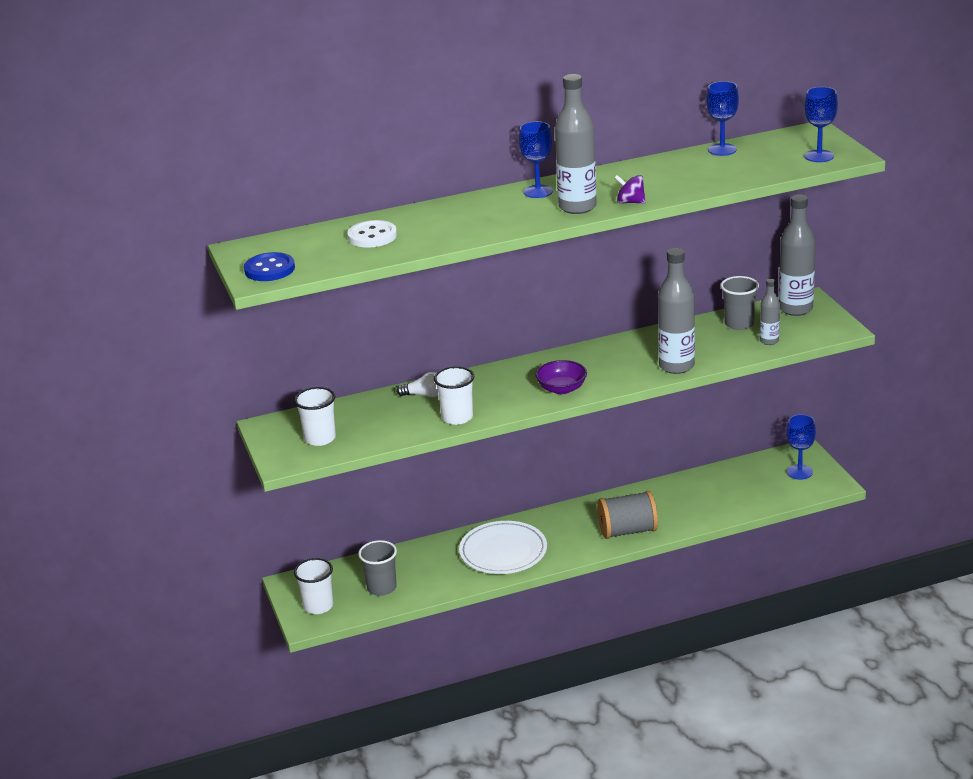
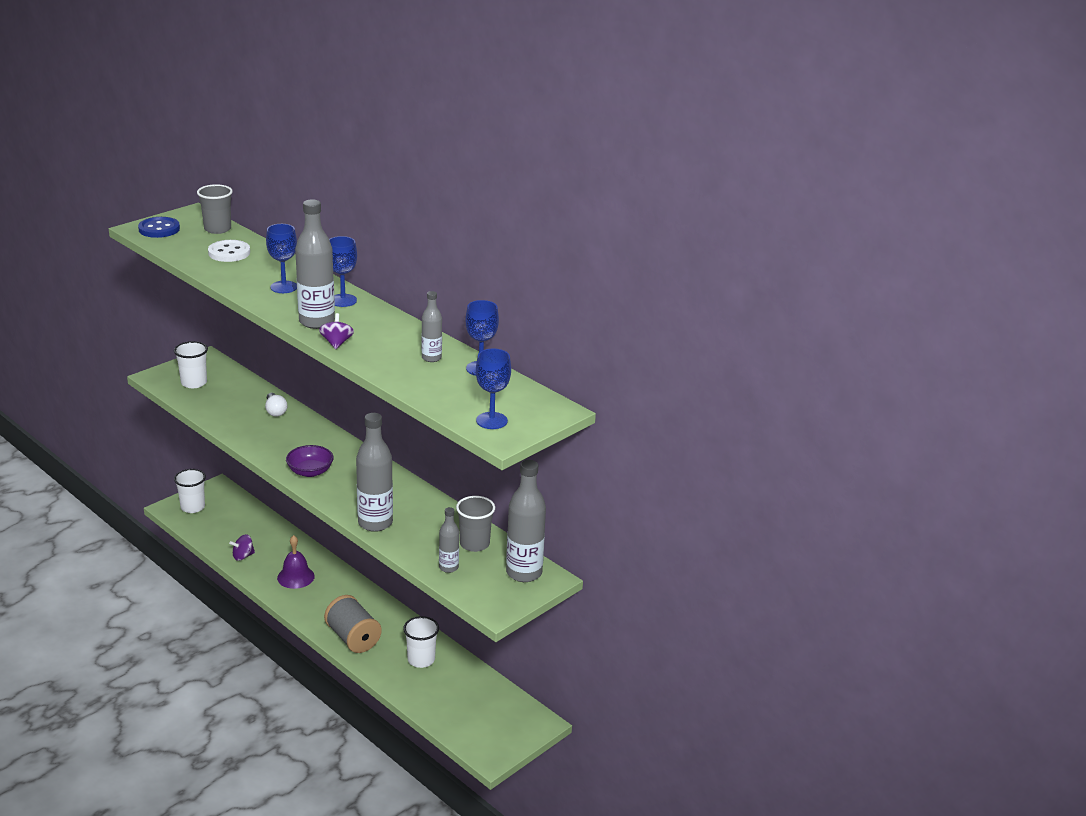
camera: 60 degrees right, 0 degrees up
(381, 588) = (225, 529): grey cup -> grey cup (217, 229)
(441, 582) = (243, 556): none -> purple spinning top
(457, 417) = (245, 433): white cup -> white cup (421, 660)
(503, 552) = (295, 577): white plate -> purple bell
(688, 166) = (431, 358): none -> grey bottle
(799, 472) = (501, 727): blue goblet -> blue goblet (284, 287)

